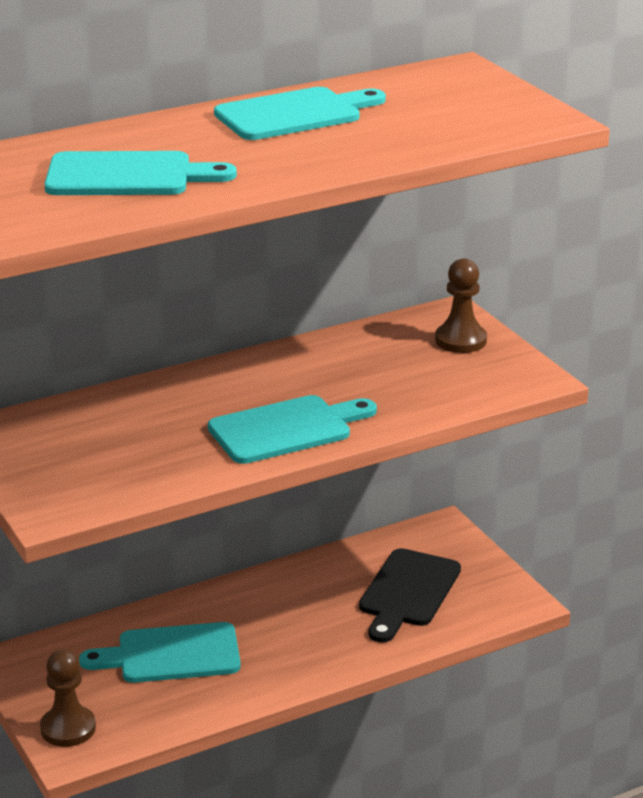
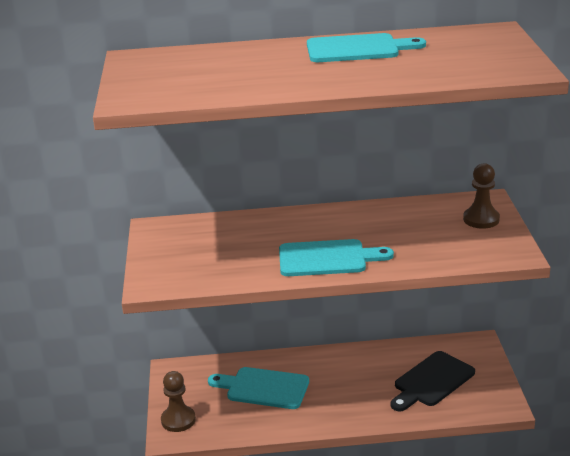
camera: 25 degrees right, 0 degrees up
(127, 176) = (217, 75): turquoise cutting board -> none

